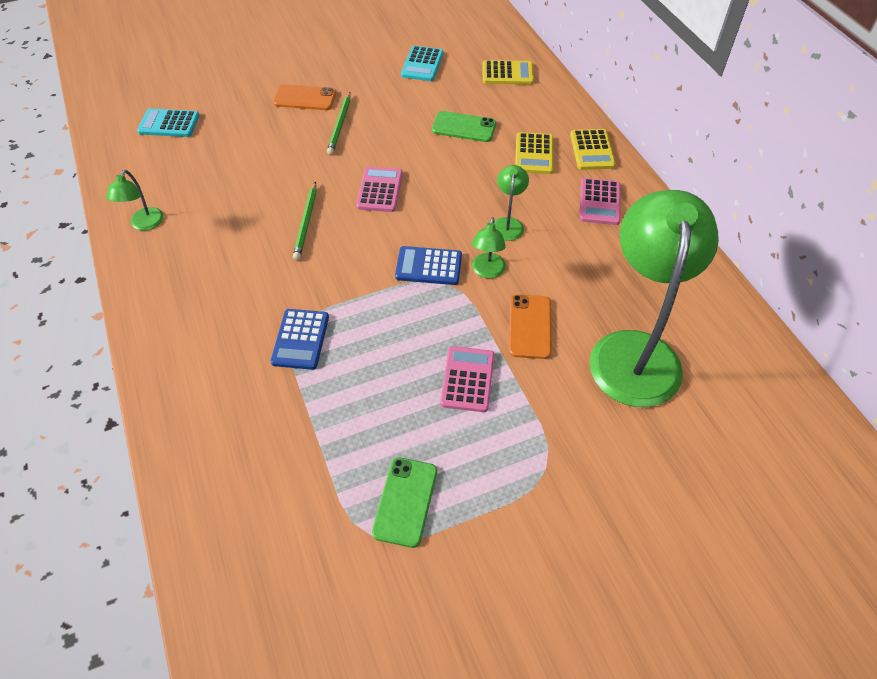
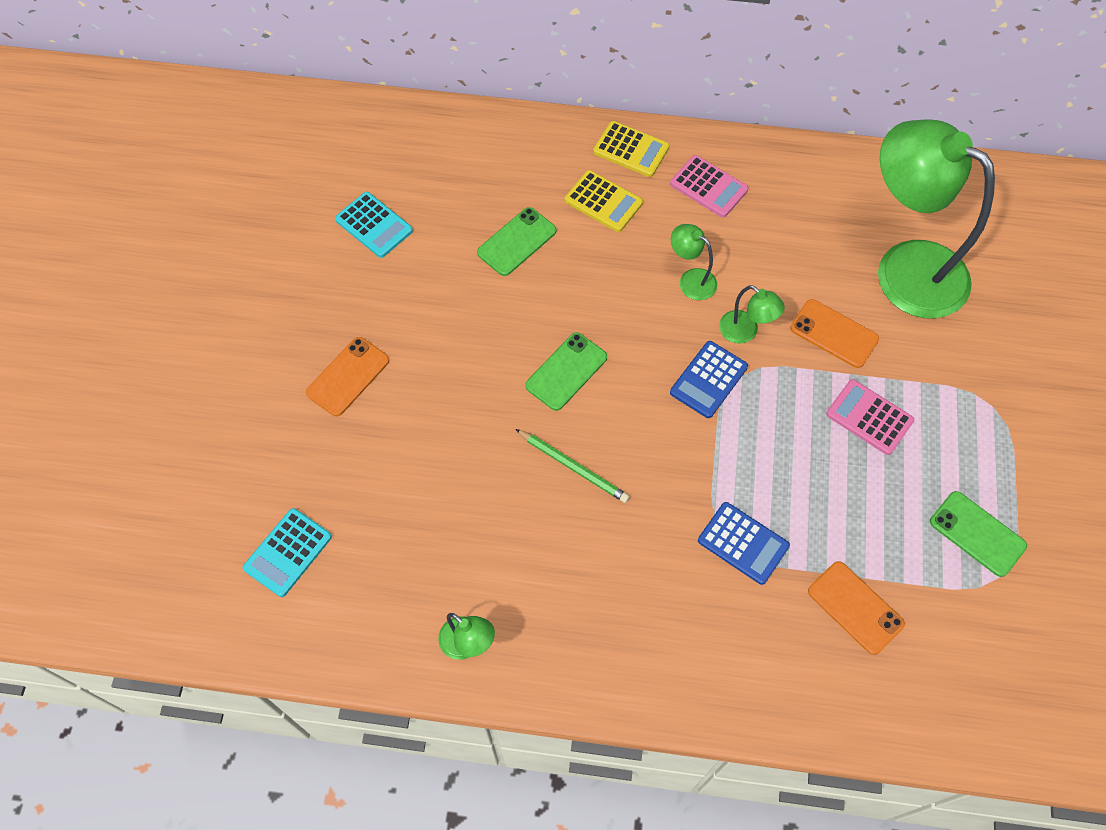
camera: 60 degrees left, 10 degrees up
(283, 434) = (855, 607): none -> orange phone
(340, 125) = (427, 361): green pencil -> none
(379, 190) = (566, 371): pink calculator -> green phone
(507, 73) = (453, 153): yellow calculator -> none

